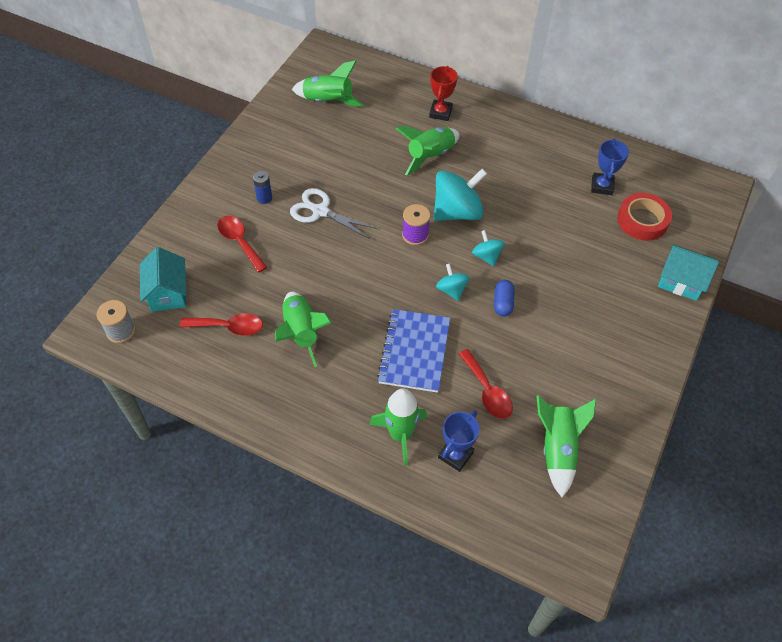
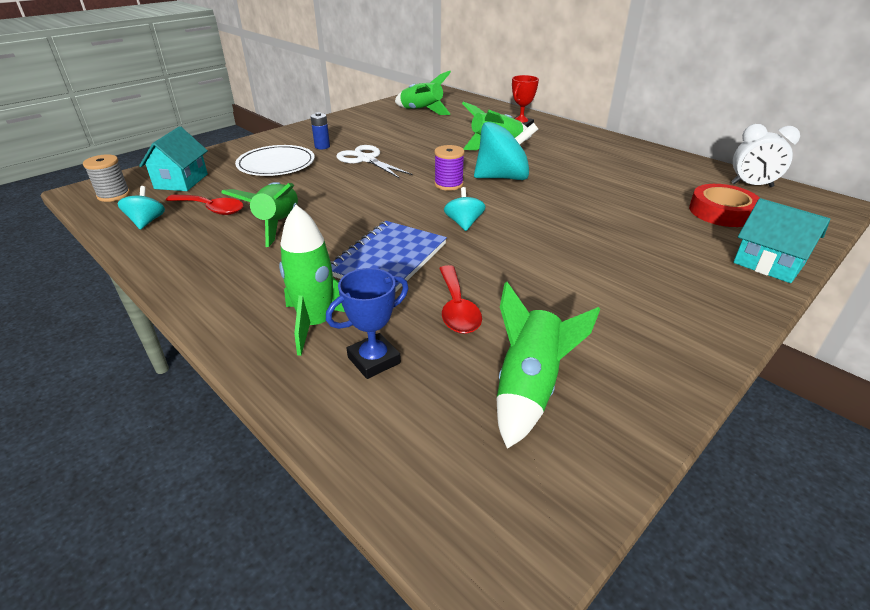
camera: 20 degrees right, 20 degrees down
(239, 242) = (276, 164): red spoon -> white plate
(486, 256) = (518, 208): turquoise spinning top -> turquoise spinning top (147, 222)
(503, 303) = (519, 242): blue capsule -> none
(602, 186) = (676, 184): blue trophy -> none
(660, 173) = (751, 185): none -> white clock

